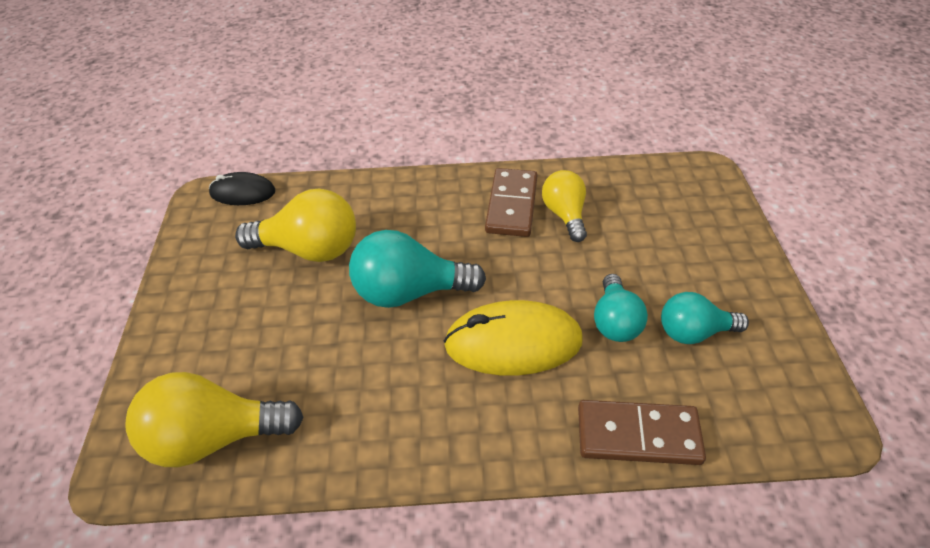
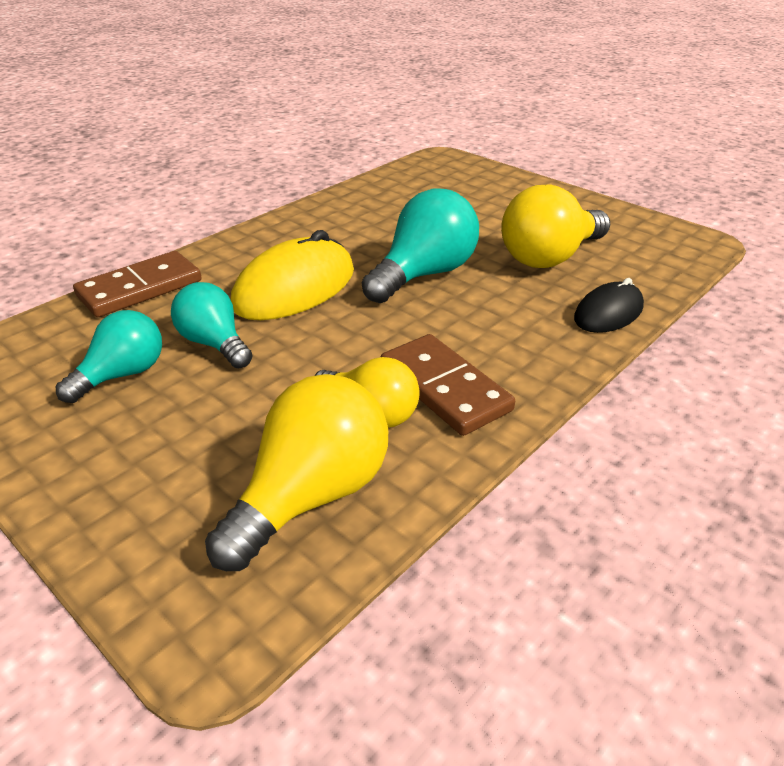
camera: 135 degrees right, 10 degrees down
(214, 437) = (420, 179): yellow light bulb -> yellow light bulb (311, 496)
(243, 192) = (686, 258): black mouse -> black mouse (608, 313)

